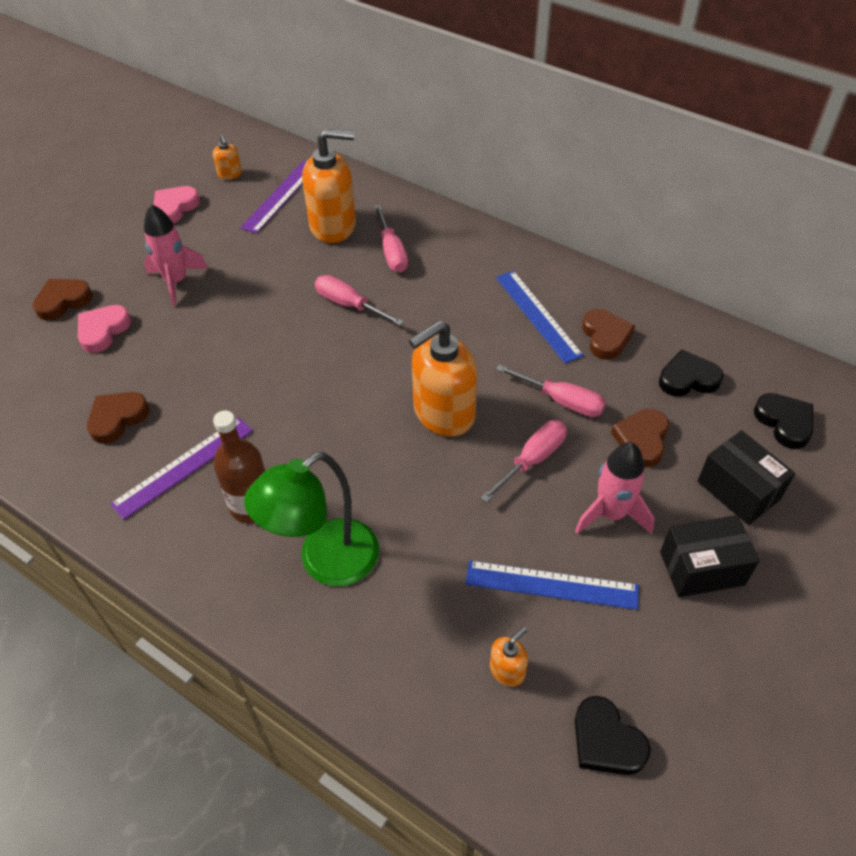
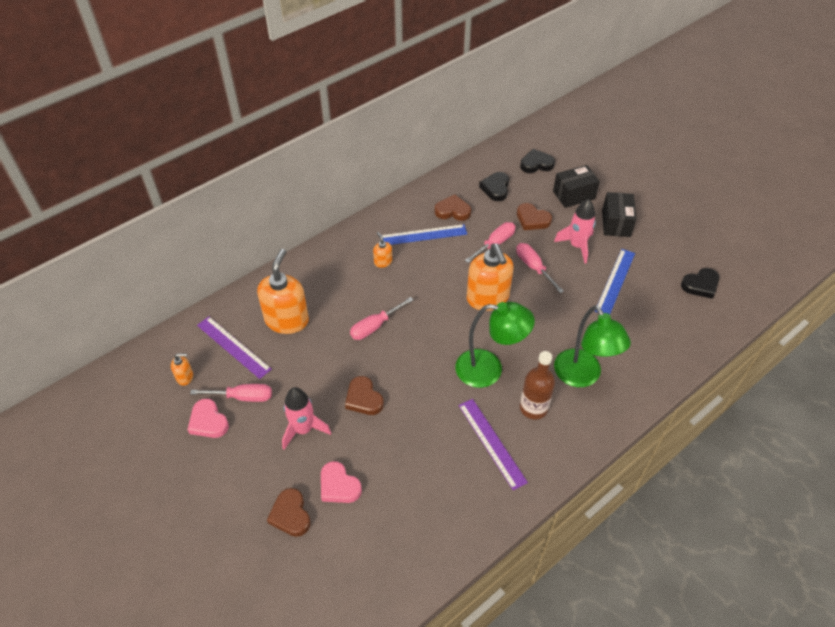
camera: 75 degrees left, 0 degrees up
(117, 418) = (435, 481): brown heart -> brown heart (363, 399)
(308, 440) = (489, 369): none -> green lamp
(392, 252) = (332, 292): pink screwdriver -> pink screwdriver (242, 397)
(507, 670) = (660, 312): orange soap dispenser -> orange soap dispenser (383, 262)

